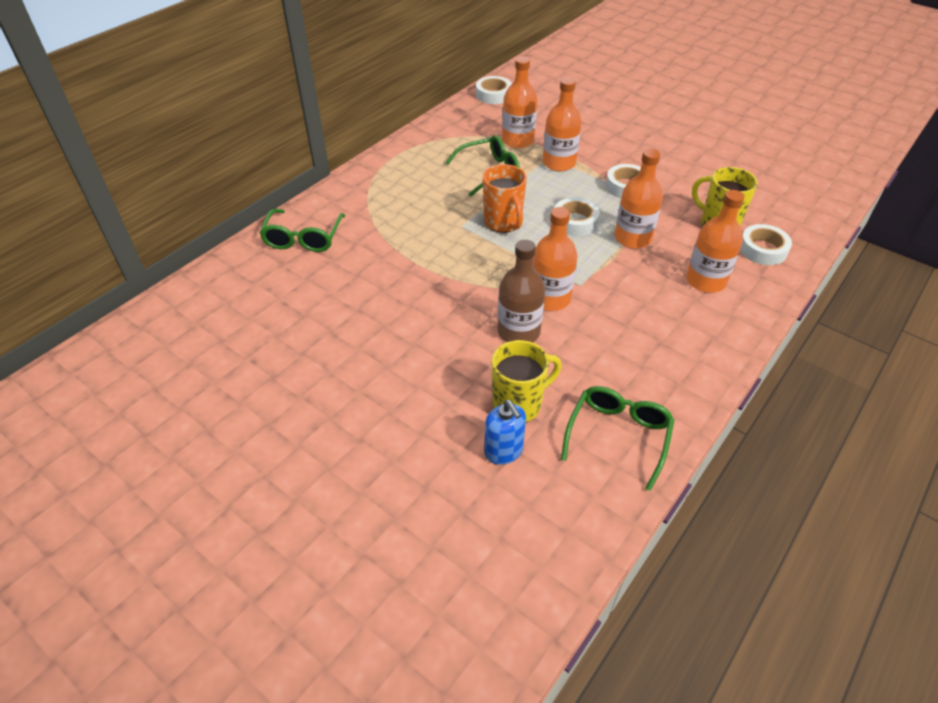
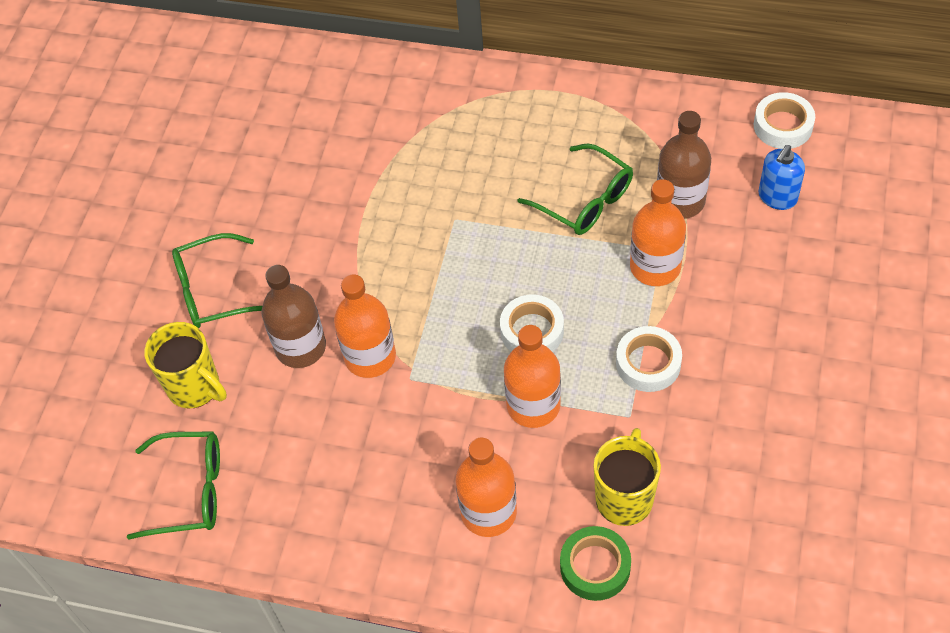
camera: 70 degrees right, 10 degrees up
(303, 238) = (352, 90): green glasses -> green glasses (213, 291)
(503, 223) = (485, 257): orange mug -> none
(504, 451) = (131, 398): blue soap dispenser -> blue soap dispenser (777, 197)
(518, 140) = (680, 201): orange bottle -> brown bottle
(762, 249) = (595, 567): white tape -> green tape

